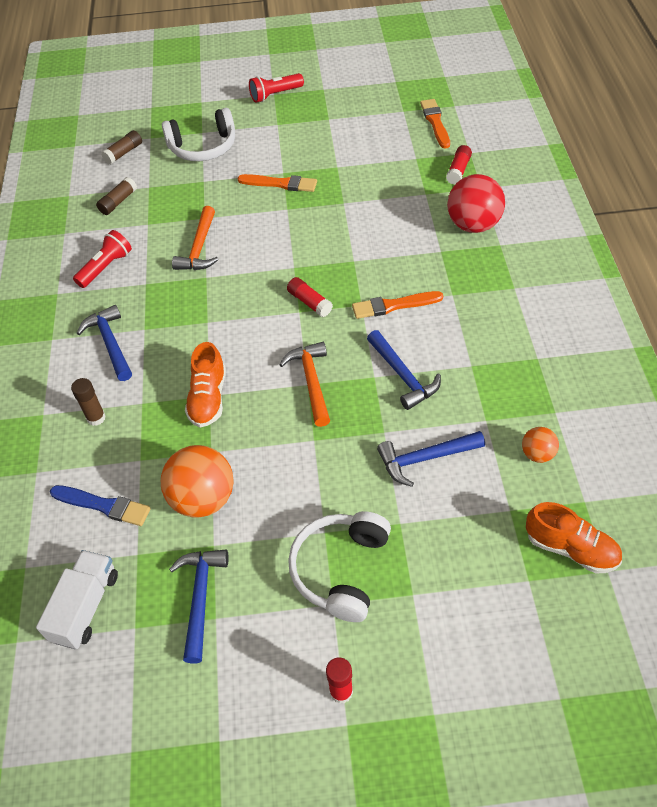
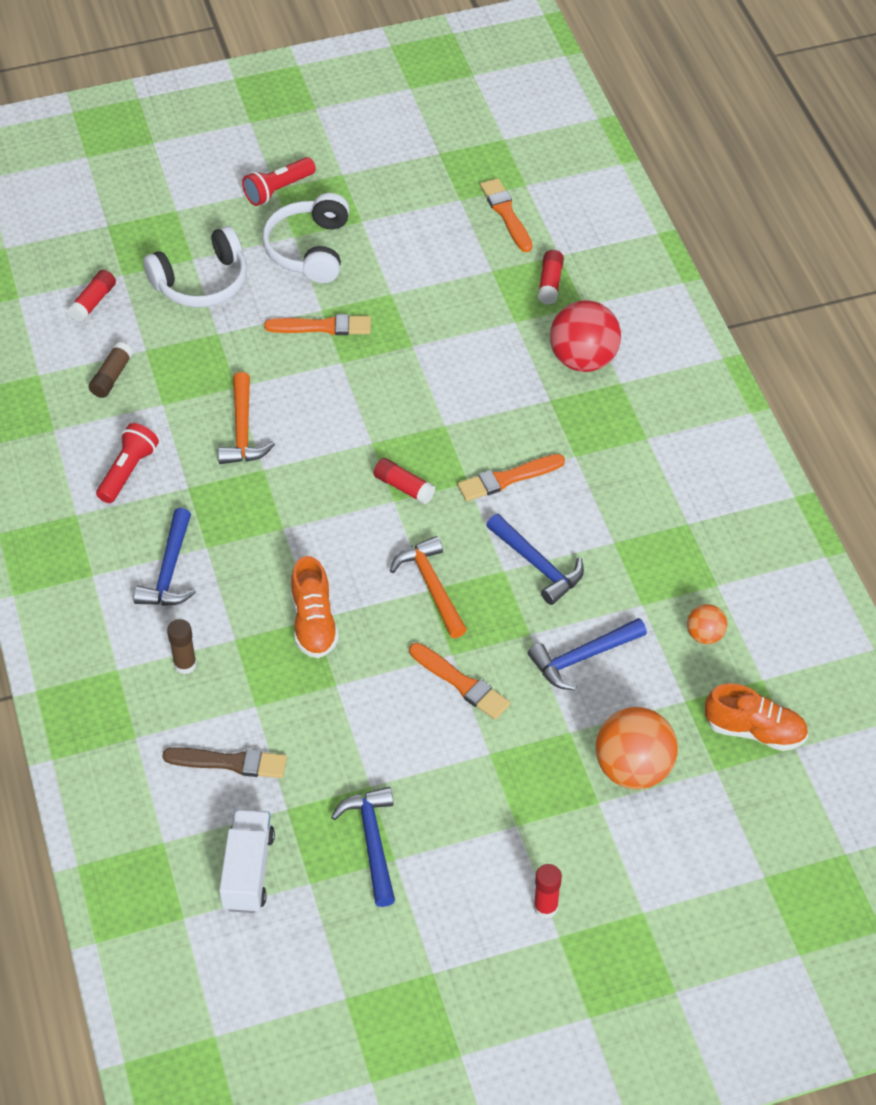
camera: 15 degrees left, 0 degrees up
(103, 505) = (230, 762): blue brush -> brown brush
(110, 343) = (169, 571): blue hammer -> blue hammer turned 135 degrees counterclockwise
(124, 153) = (93, 302): brown glue stick -> red glue stick
(203, 498) = (343, 738): orange ball -> orange ball (633, 768)
(315, 465) = (461, 683): none -> orange brush
(341, 569) = (517, 789): white headphones -> white headphones (309, 249)

